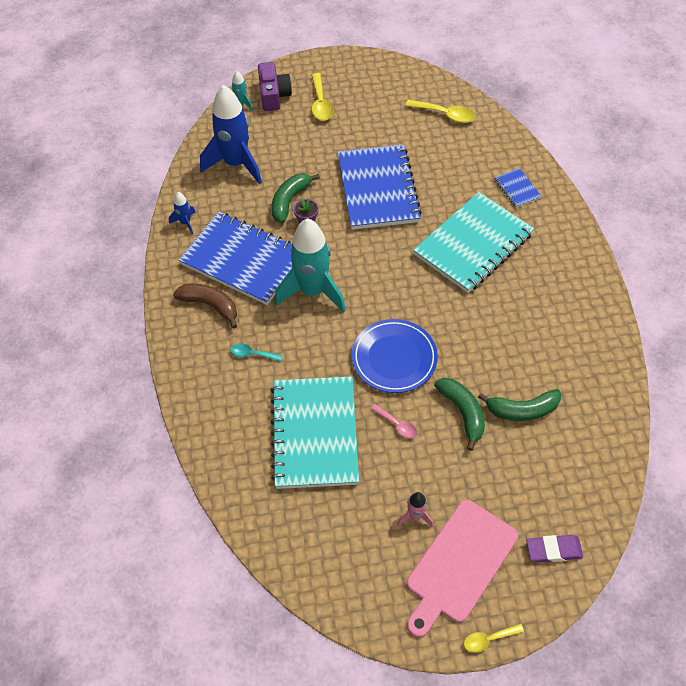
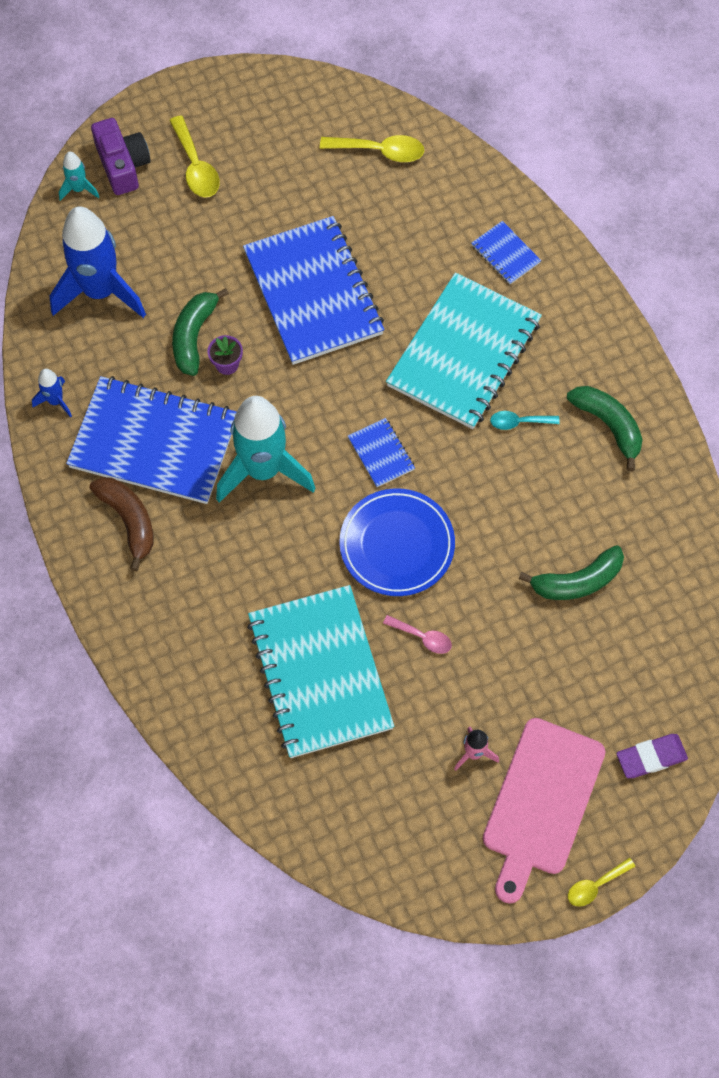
camera: 15 degrees left, 10 degrees up
(210, 305) = (129, 520): brown banana -> brown banana turned 45 degrees clockwise
(252, 354) = (207, 580): turquoise spoon -> turquoise spoon (519, 422)
(398, 297) = (381, 454): none -> blue notebook
(463, 412) = (502, 601): green banana -> green banana (608, 425)

